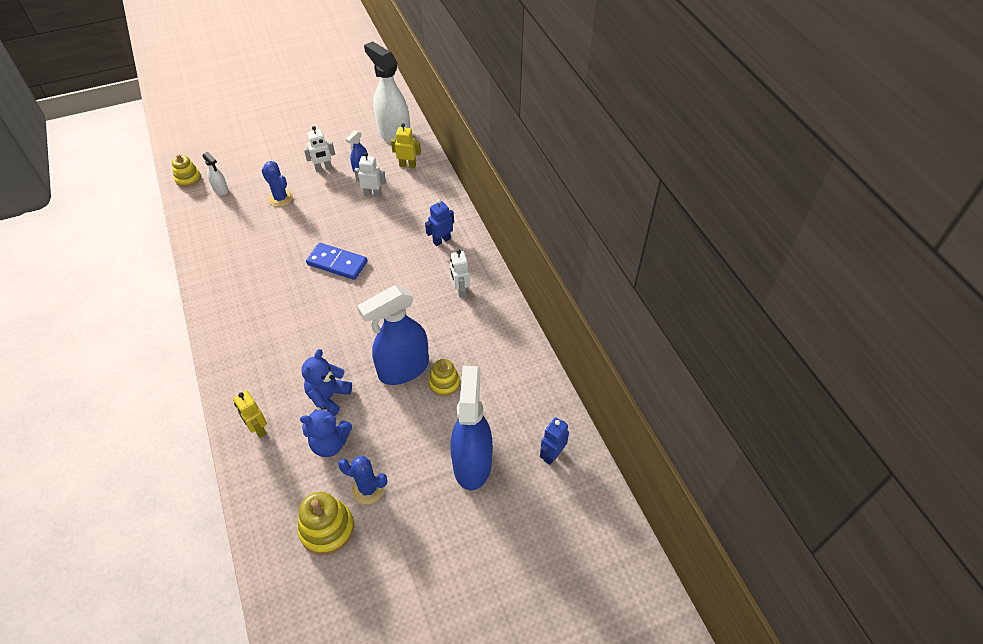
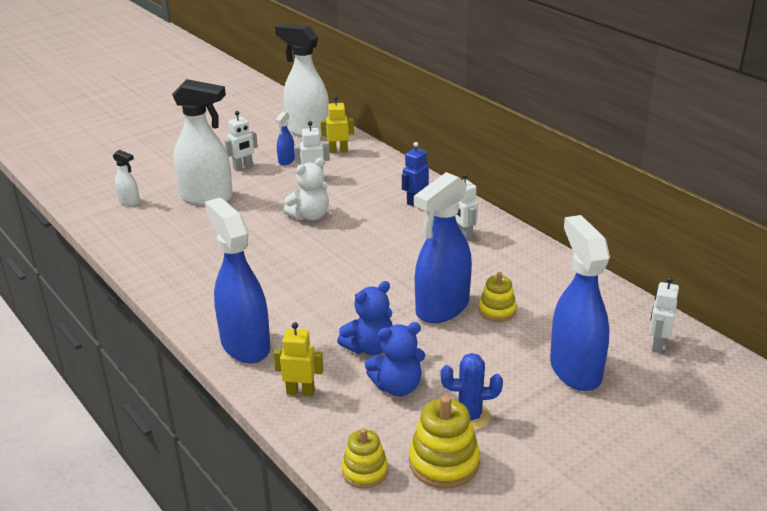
camera: 15 degrees left, 20 degrees down
(188, 179) = (83, 199): yellow stacking toy -> yellow stacking toy (365, 471)
(240, 369) = (245, 345): none -> blue spray bottle
(258, 429) = (300, 392): yellow robot -> yellow robot turned 150 degrees clockwise
(280, 198) = (207, 197): blue cactus -> white spray bottle
(328, 397) = (369, 347): blue teddy bear -> blue teddy bear turned 135 degrees counterclockwise
(337, 263) = (307, 237): blue domino -> none
(350, 238) = (310, 216): none -> white teddy bear
(552, 455) = (657, 345): blue robot -> white robot

